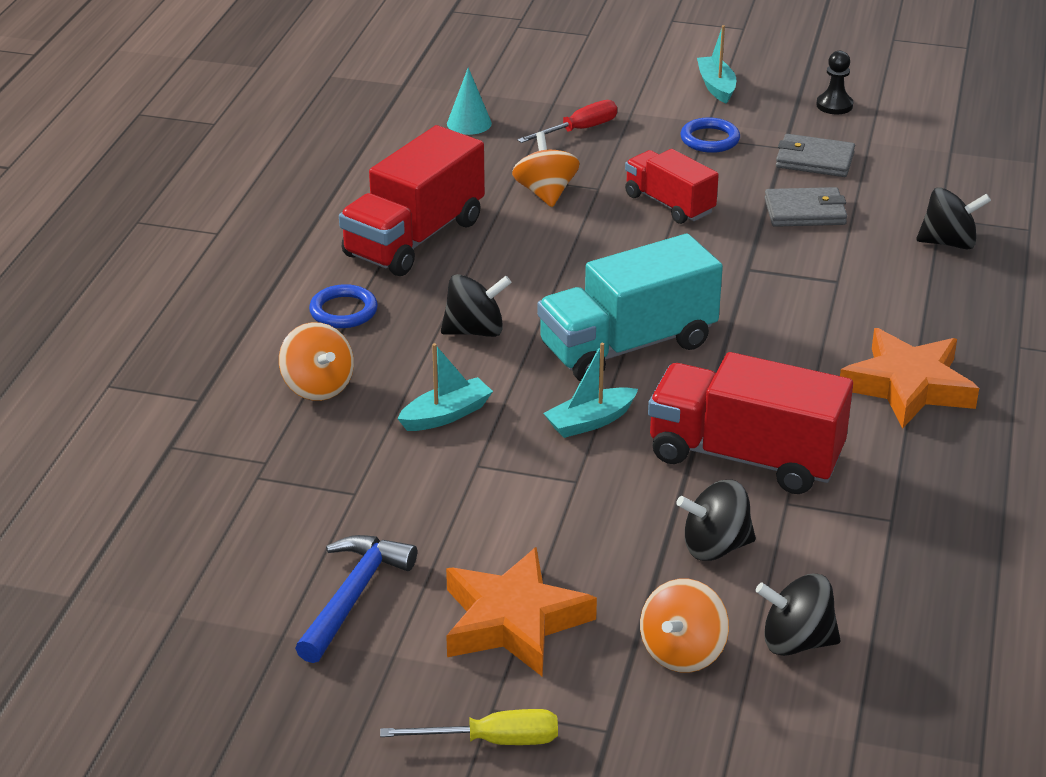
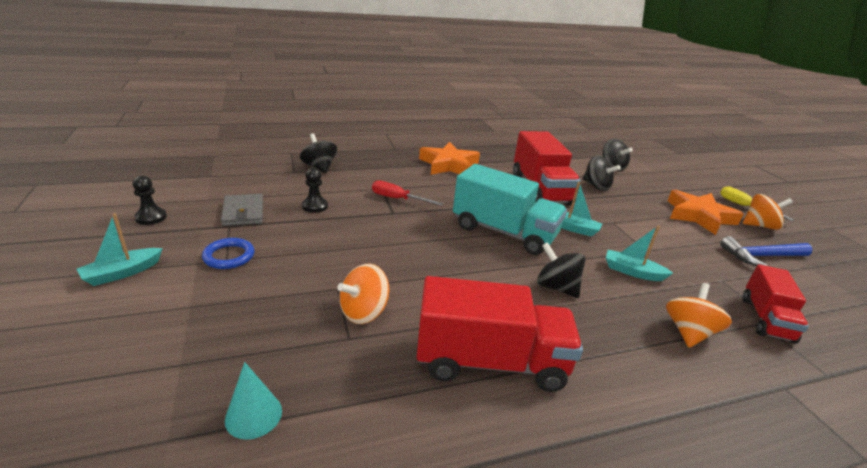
camera: 125 degrees left, 5 degrees down
(343, 311) = (614, 358): blue ring -> none
(579, 130) = (239, 327): red screwdriver -> red screwdriver (398, 199)
(669, 204) = (339, 252): red truck -> red truck (766, 319)
(682, 652) = (650, 183): orange spinning top -> orange spinning top (759, 226)
(805, 212) = (315, 206): grey wallet -> black pawn

